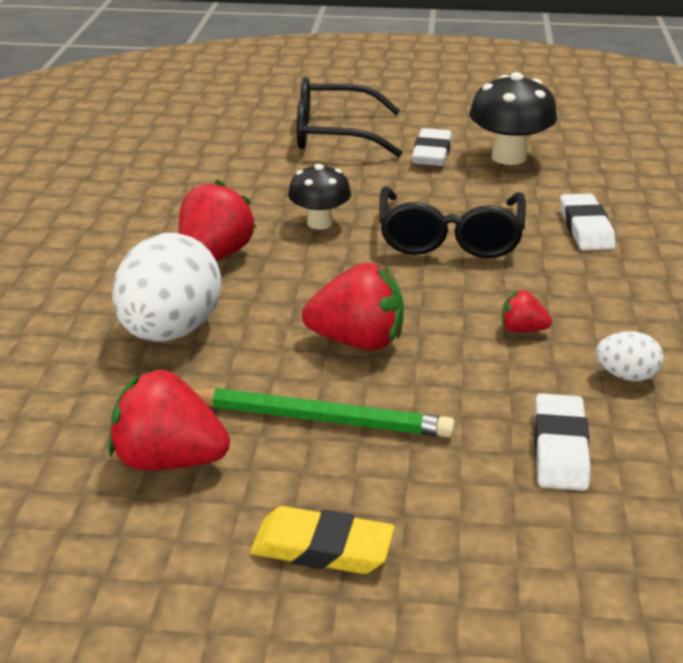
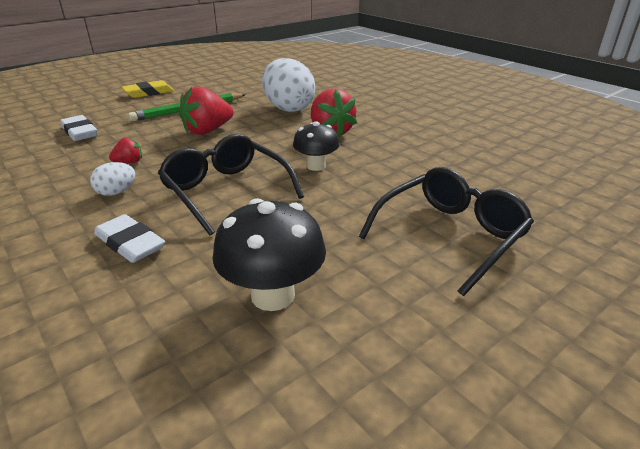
camera: 135 degrees right, 0 degrees up
(169, 460) = (223, 90): red strawberry -> none
(432, 153) = (345, 259): white eraser -> none
(626, 376) = (56, 164): white egg -> white egg (116, 192)

